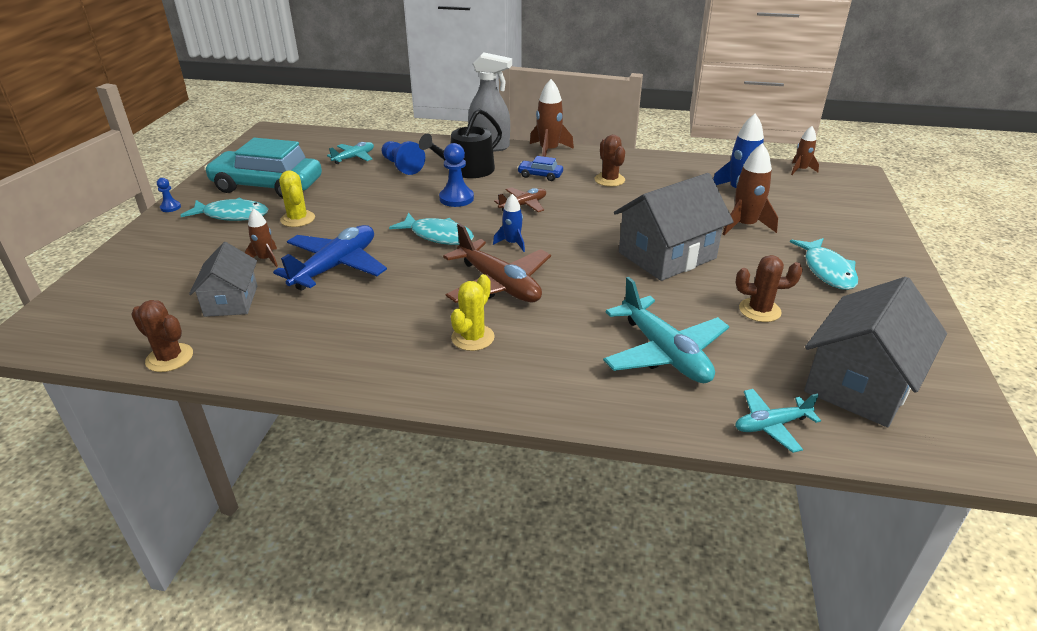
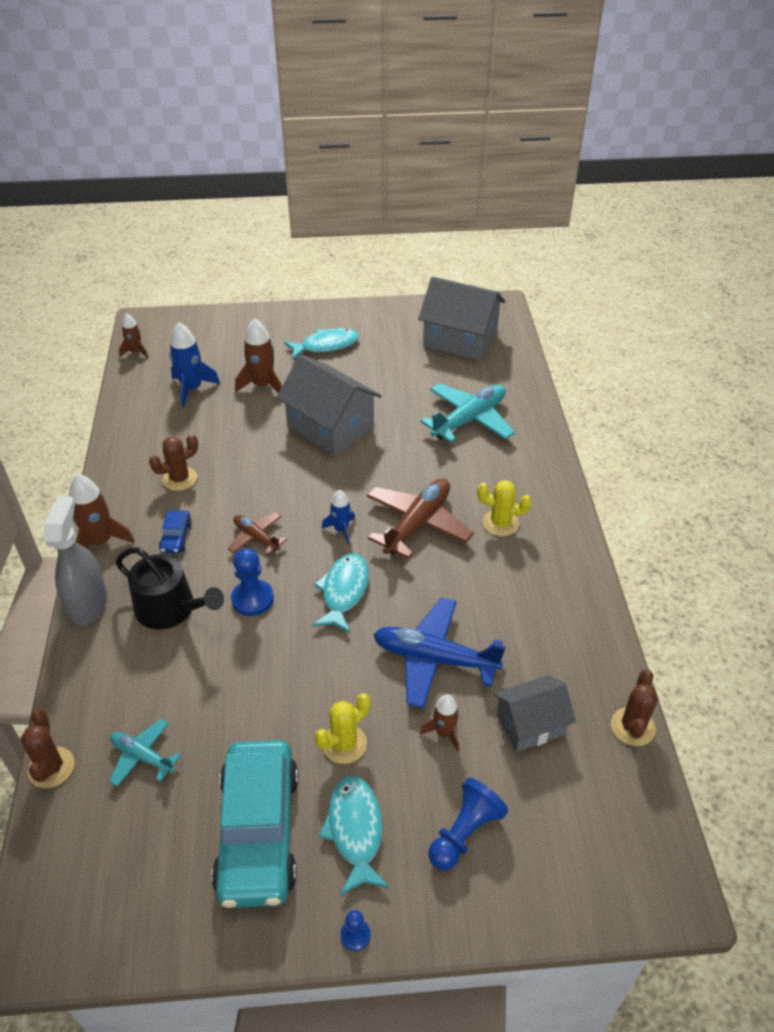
camera: 105 degrees left, 10 degrees up
(402, 166) = (167, 684): blue pawn -> blue pawn (464, 832)
(759, 310) = (395, 377): brown cactus -> brown cactus (51, 767)
(771, 425) = (518, 373): turquoise plane -> none

